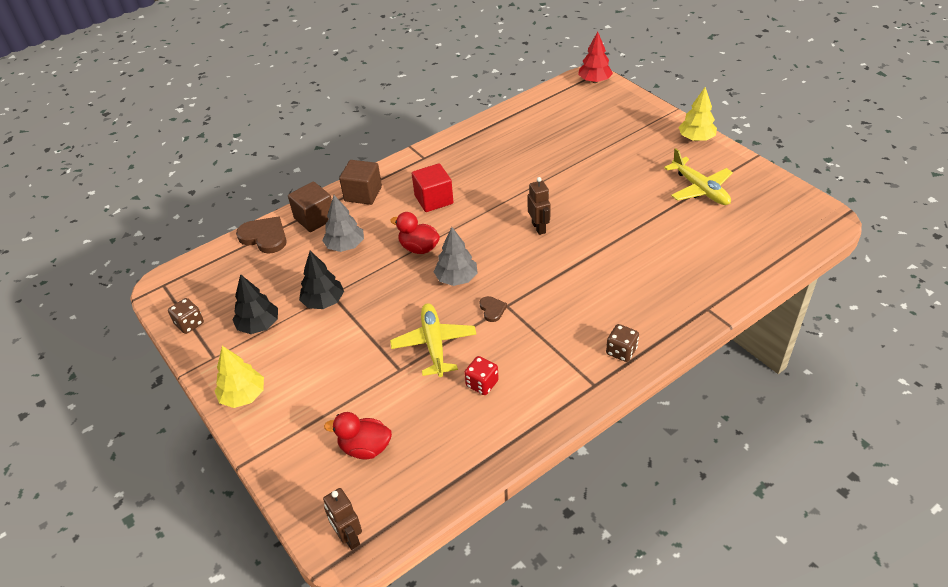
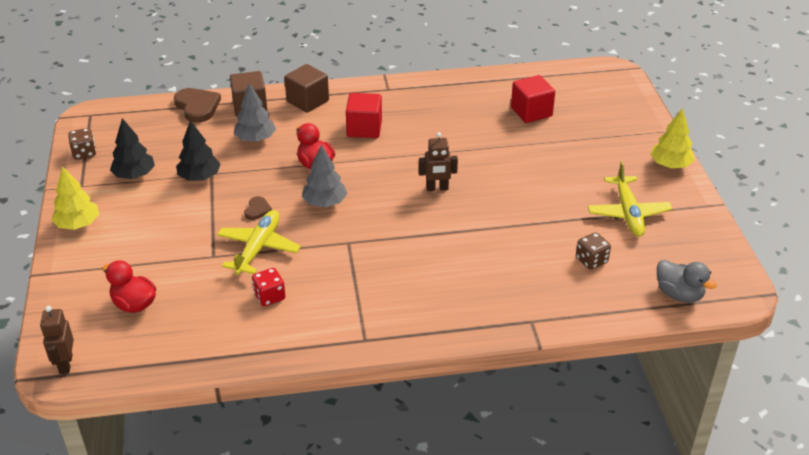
camera: 25 degrees right, 5 degrees down
(492, 309) = (332, 240): brown heart -> brown heart (257, 210)
(539, 228) = (437, 188): brown robot -> brown robot turned 75 degrees clockwise
(557, 134) = (531, 112): none -> red cube
(594, 81) = (615, 75): red tree -> none
(621, 351) = (414, 323): brown dice -> brown dice (591, 260)
(790, 239) = (679, 294): none -> grey duck

